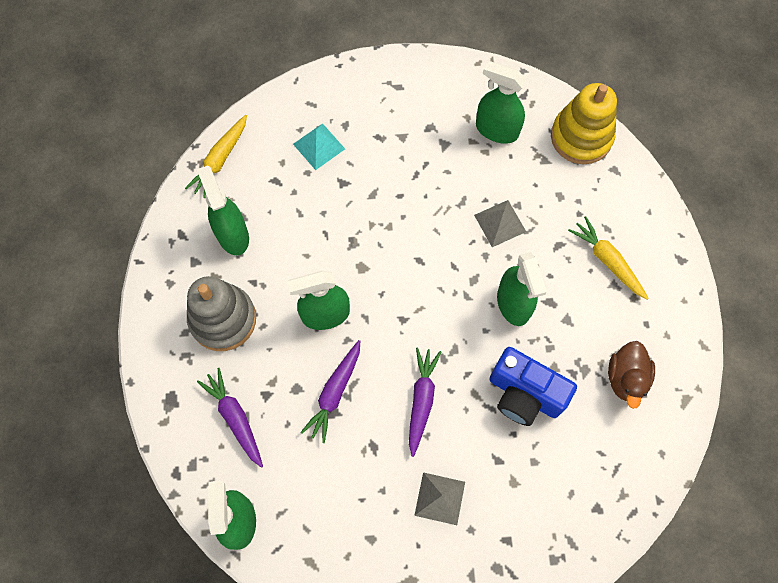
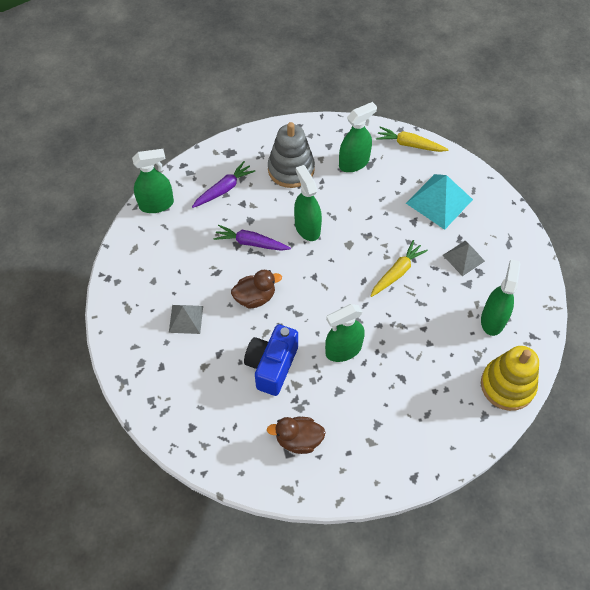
camera: 80 degrees right, 10 degrees down
(319, 146) = (439, 201): turquoise pyramid -> turquoise pyramid, size x1.66
(421, 400) = (255, 297): purple carrot -> brown duck
(500, 223) = (409, 332): grey pyramid -> grey pyramid (463, 258)
(607, 261) = (397, 417): yellow carrot -> yellow carrot (397, 272)

